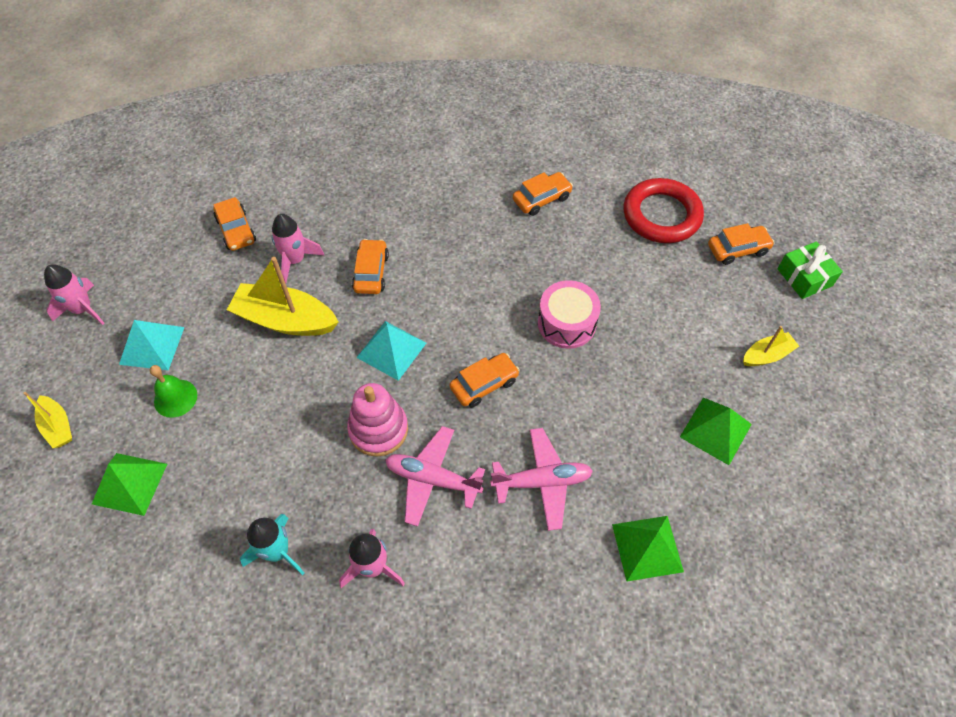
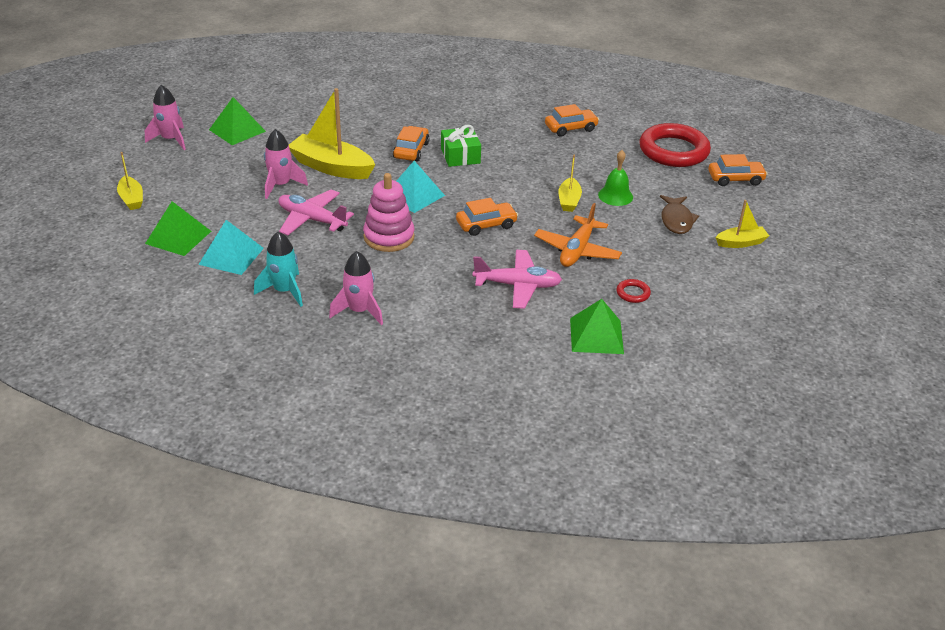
camera: 10 degrees right, 20 degrees down
(152, 345) = (219, 166): turquoise pyramid -> turquoise pyramid (231, 256)
(175, 398) = (229, 197): green bell -> green bell (615, 196)
(236, 230) = (307, 113): orange car -> none
(295, 260) = (350, 136): pink rocket -> pink rocket (281, 185)
(432, 479) = (425, 271): pink plane -> pink plane (312, 220)
(566, 323) = (569, 201): pink drum -> yellow boat
(594, 406) = (577, 250): none -> orange plane
(671, 466) = (633, 293): none -> red ring
(690, 332) = (676, 220): none -> brown fish
(715, 430) = (679, 279): green pyramid -> green pyramid (237, 130)
(804, 277) = (791, 203): green gift -> green gift (460, 156)

